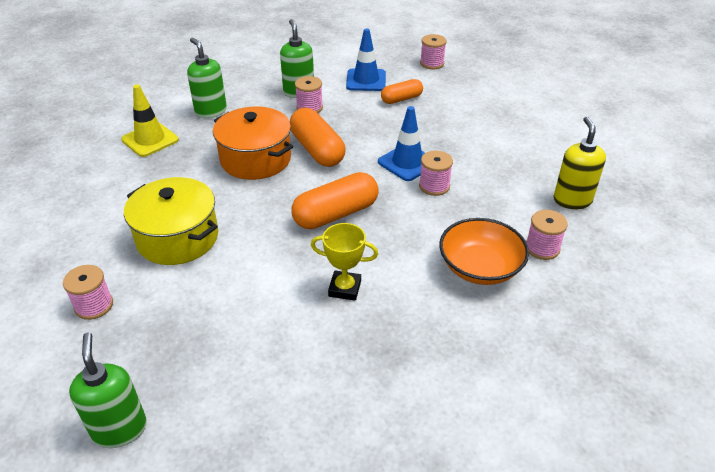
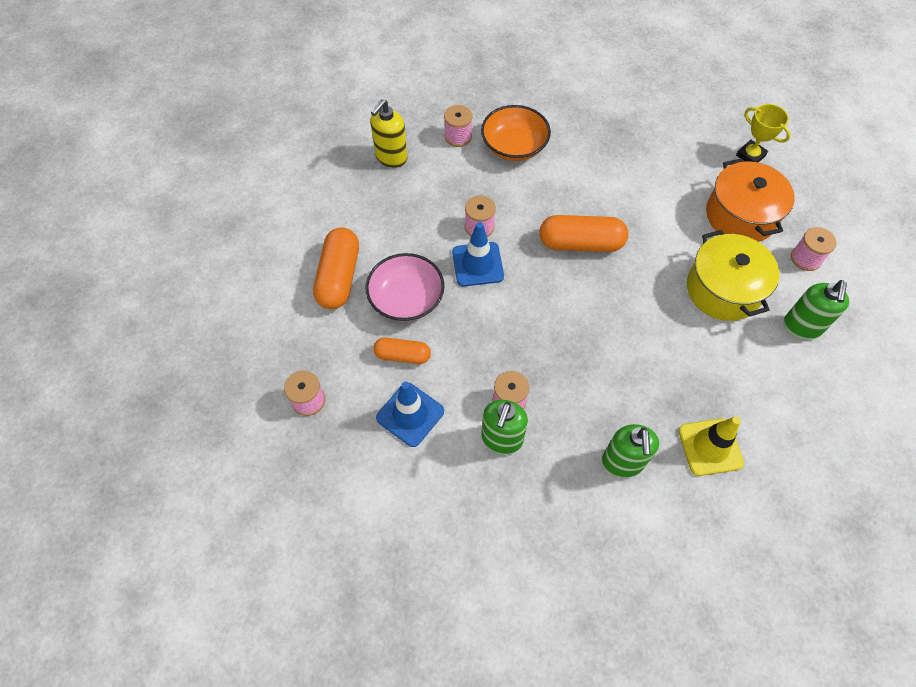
camera: 145 degrees left, 20 degrees up
(120, 429) = (801, 165): green soap dispenser -> green soap dispenser (801, 327)
(255, 159) = (612, 349): orange pot -> orange pot (740, 216)
(317, 150) = (546, 327): orange capsule -> orange capsule (339, 277)
(345, 288) = (618, 179): yellow trophy -> yellow trophy (750, 155)
(434, 123) = (406, 299): none -> pink bowl

